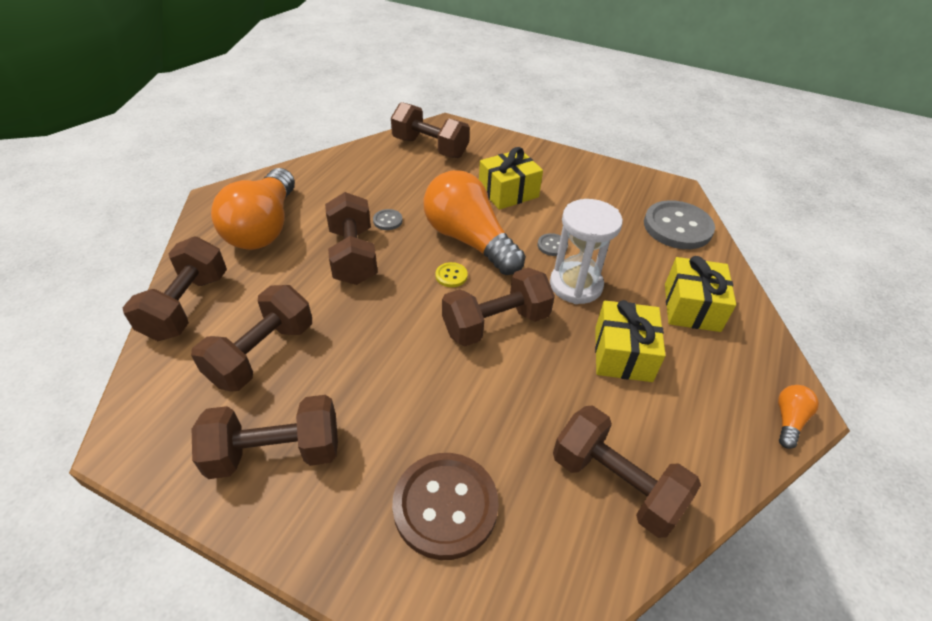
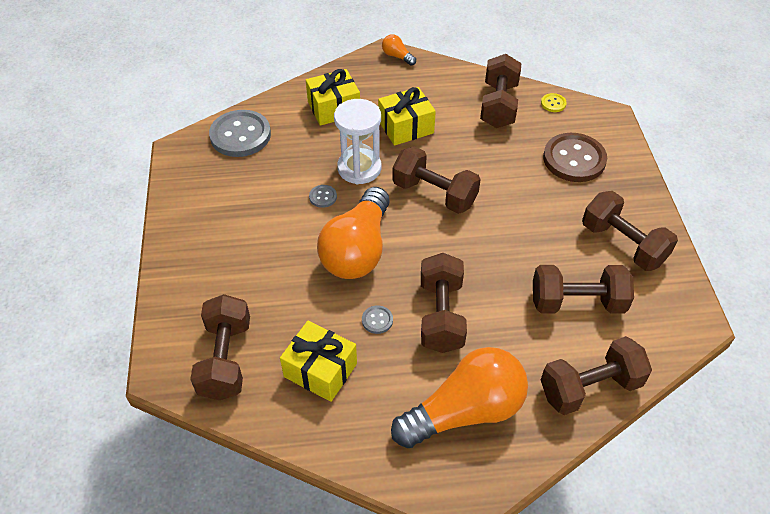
camera: 120 degrees left, 5 degrees up
(353, 256) = (441, 315): brown dumbbell -> brown dumbbell turned 45 degrees counterclockwise
(451, 276) = (409, 240): yellow button -> yellow button (553, 103)
(508, 192) = (266, 255): yellow gift -> yellow gift (320, 370)
(788, 420) = (397, 56): orange light bulb -> orange light bulb turned 45 degrees clockwise

